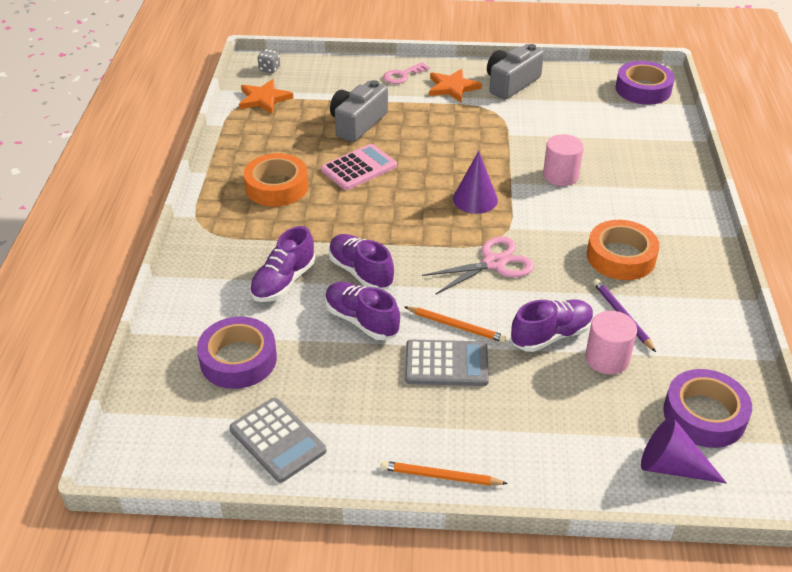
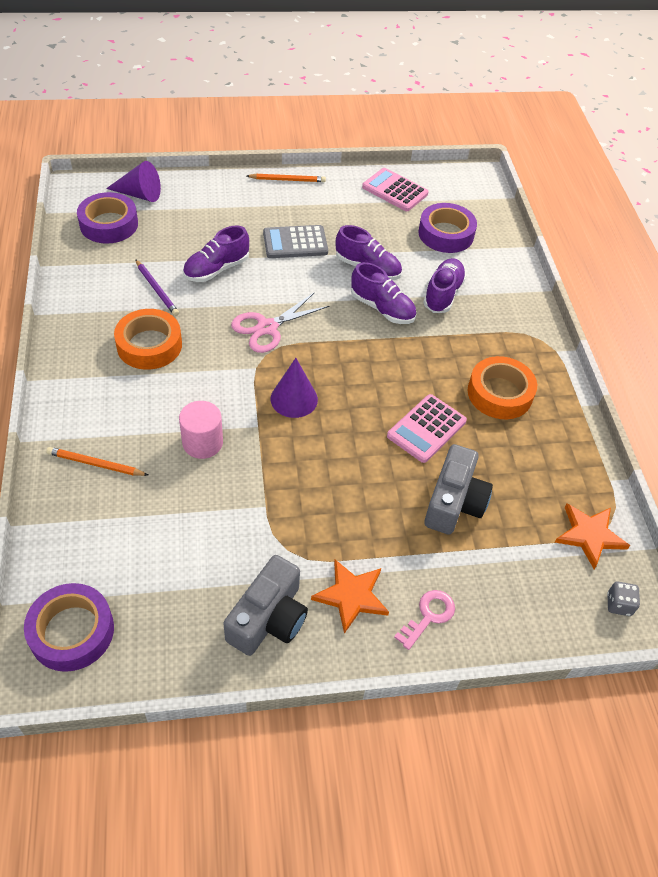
camera: 165 degrees right, 10 degrees up
(277, 440) = (395, 190): grey calculator -> pink calculator
(456, 326) = (292, 270): orange pencil -> orange pencil (96, 464)
(607, 358) = (174, 256): pink cylinder -> none

